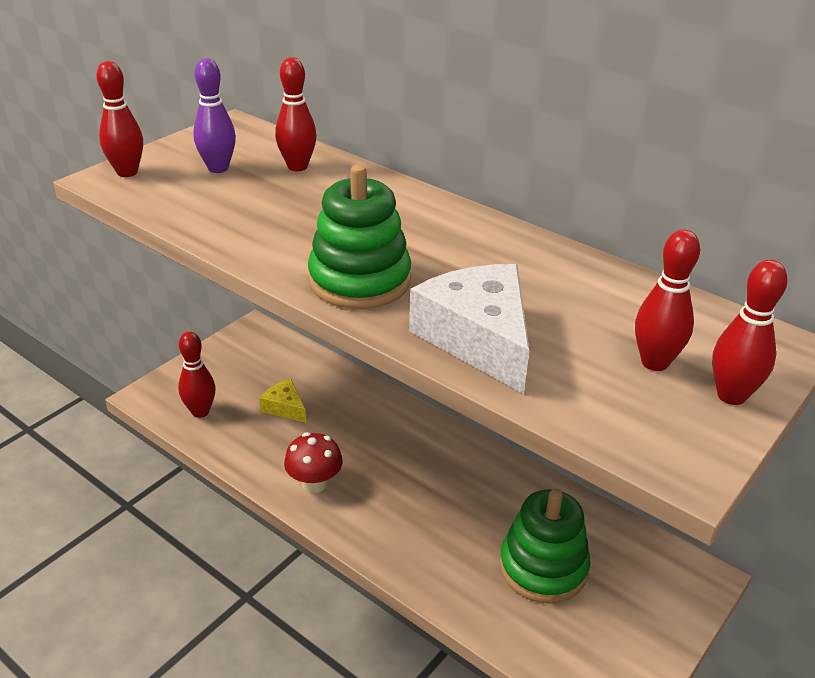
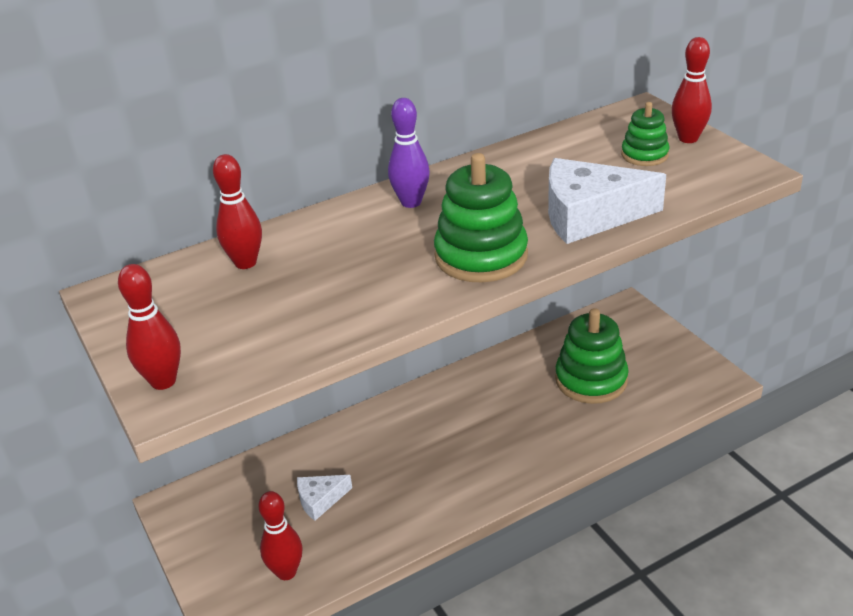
camera: 65 degrees left, 0 degrees up
(218, 168) = (207, 314): purple bowling pin -> purple bowling pin (411, 202)
(285, 407) = (320, 500): yellow cheese -> white cheese
(314, 483) = (439, 497): red mushroom -> none
(654, 362) = (644, 155): red bowling pin -> green stacking toy

